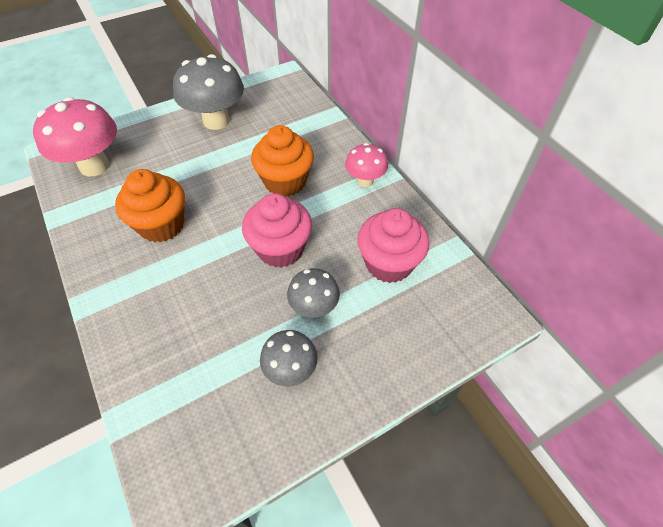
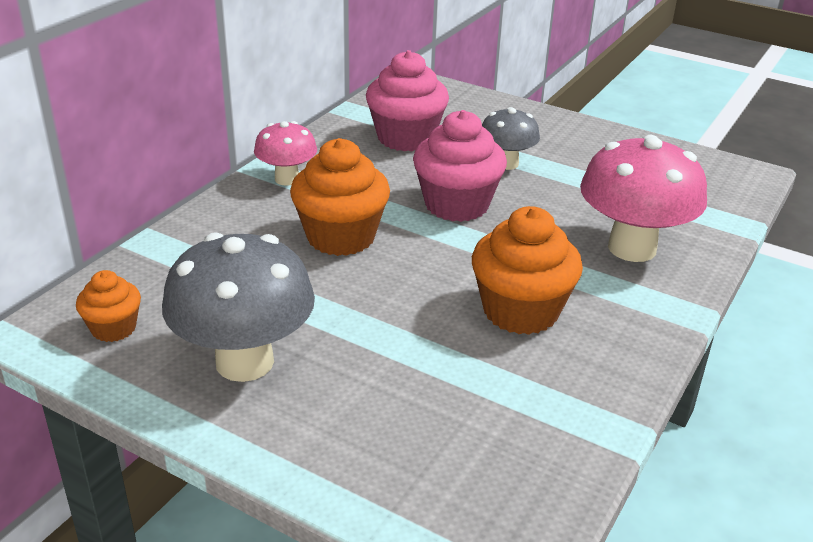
camera: 120 degrees left, 20 degrees down
(94, 166) = (486, 462): pink mushroom -> pink mushroom (632, 248)
(270, 93) = (113, 328): none -> orange cupcake
(290, 370) = (582, 157): grey mushroom -> none

